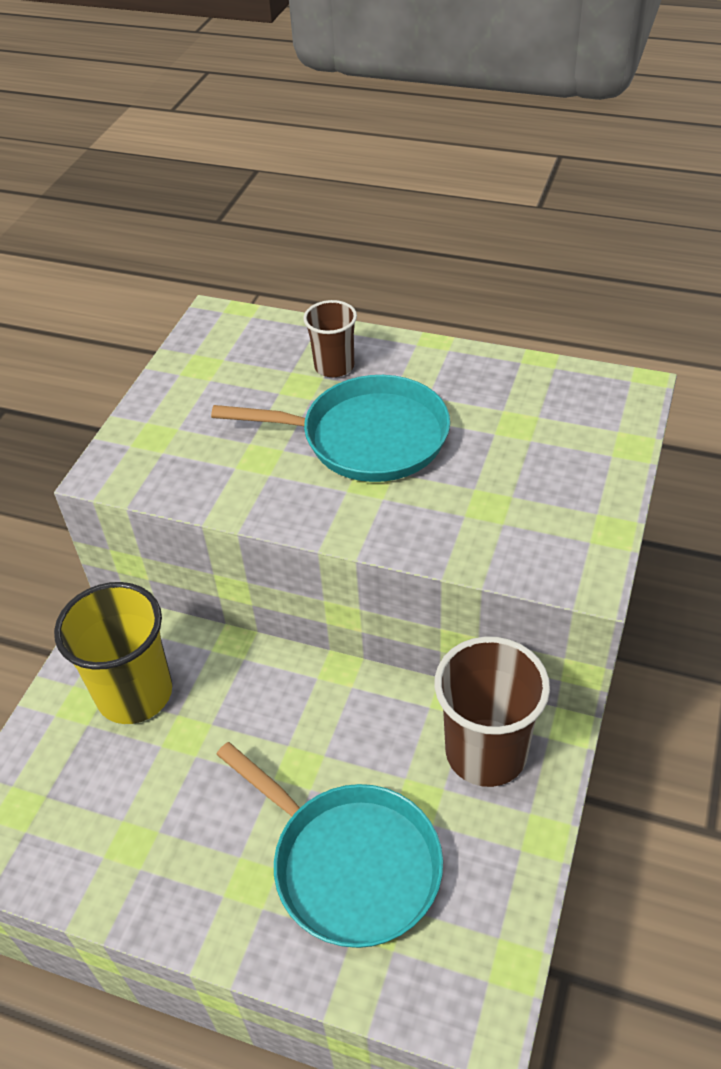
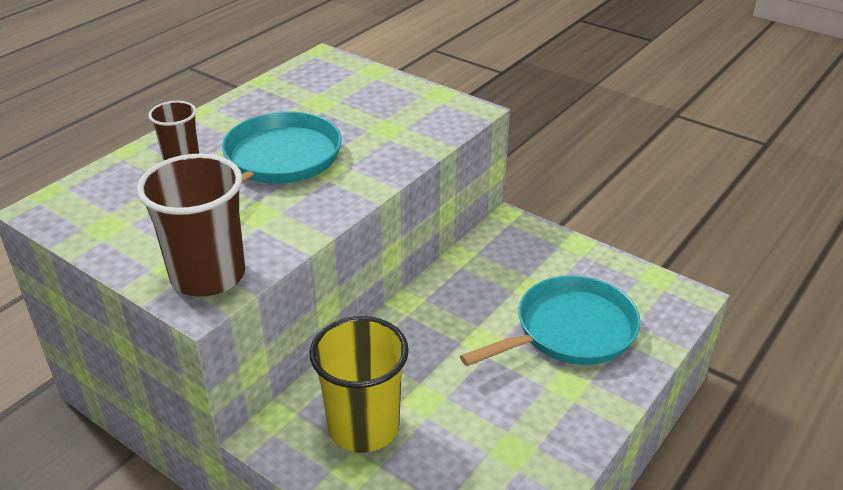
camera: 75 degrees left, 10 degrees down
(486, 752) = (508, 251): brown cup -> brown cup (208, 275)

